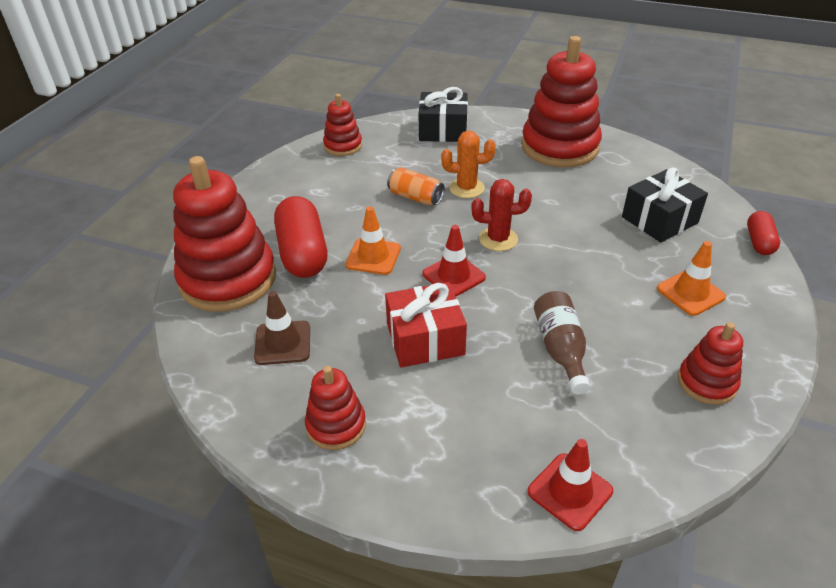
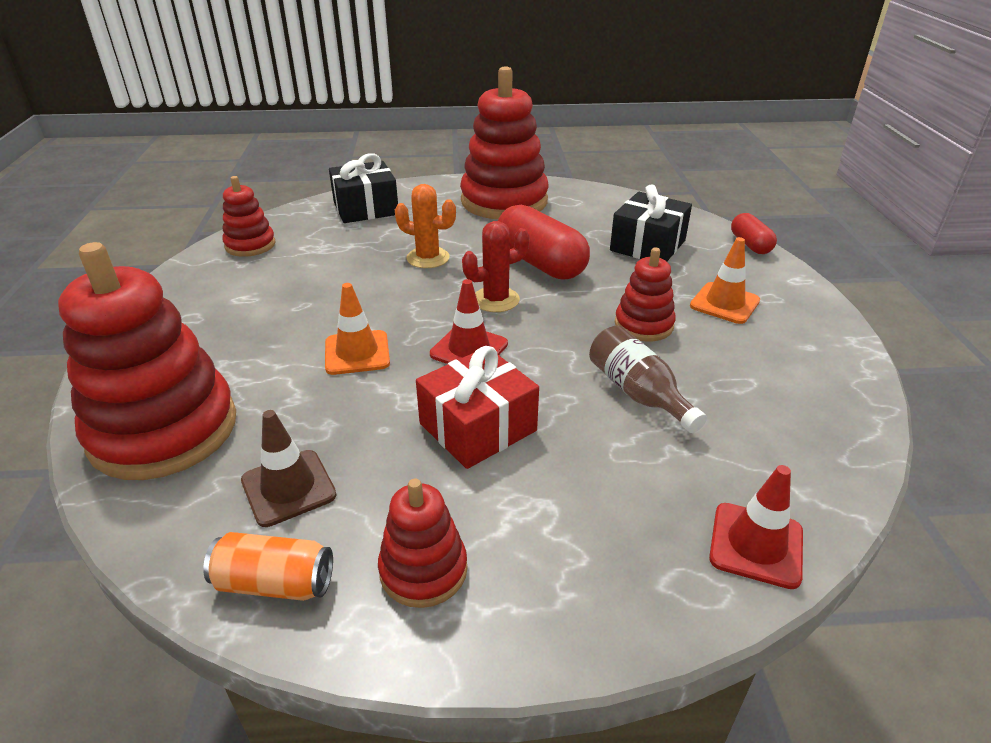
camera: 25 degrees left, 5 degrees down
(303, 253) = (259, 371): red capsule -> red capsule (540, 263)
(415, 197) = (373, 279): orange can -> orange can (275, 583)
(466, 188) = (428, 258): orange cactus -> orange cactus turned 45 degrees clockwise
(706, 382) = (802, 382): red stacking toy -> red stacking toy (643, 325)

